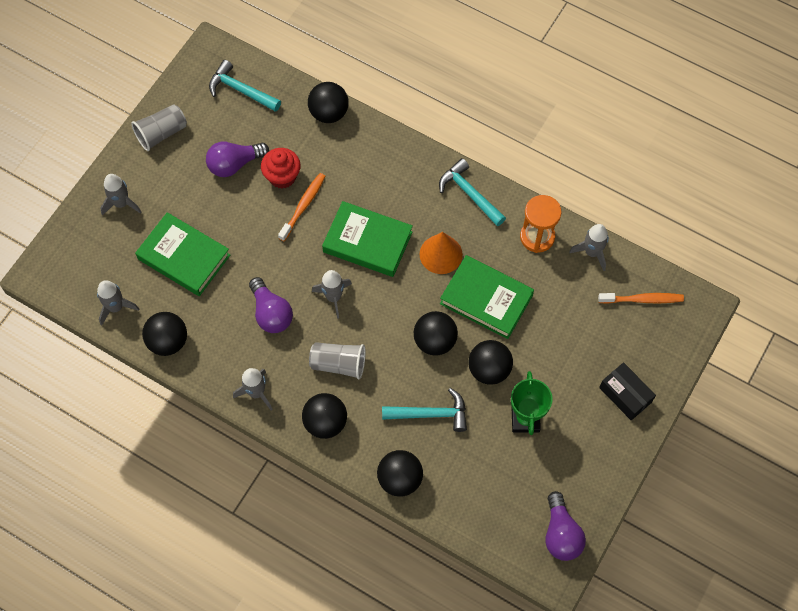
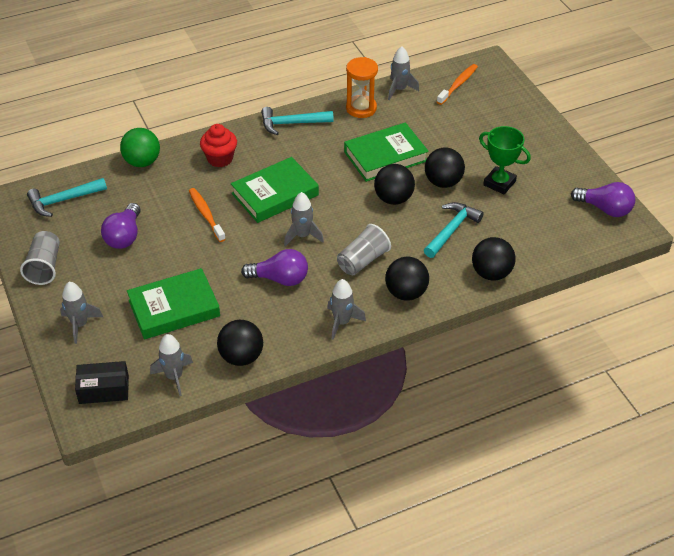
camera: 55 degrees left, 20 degrees down
(282, 177) = (167, 214): red cupcake -> red cupcake (220, 159)
(329, 113) = (142, 162): black ball -> green ball
(441, 254) = (325, 161): orange cone -> none
(625, 395) = (523, 127): black box -> black box (104, 389)

